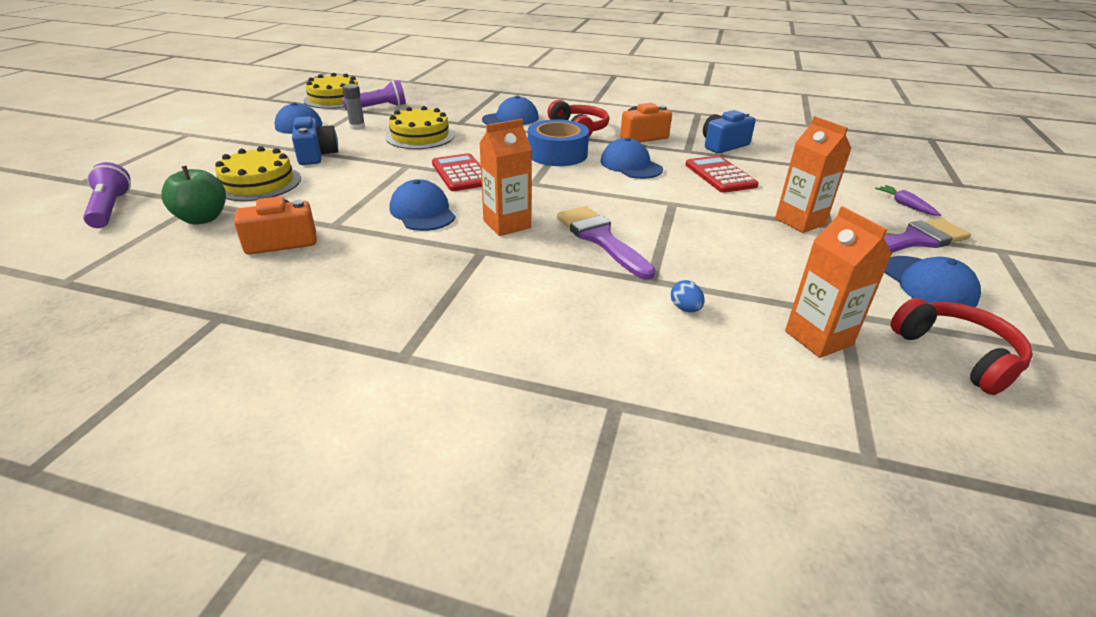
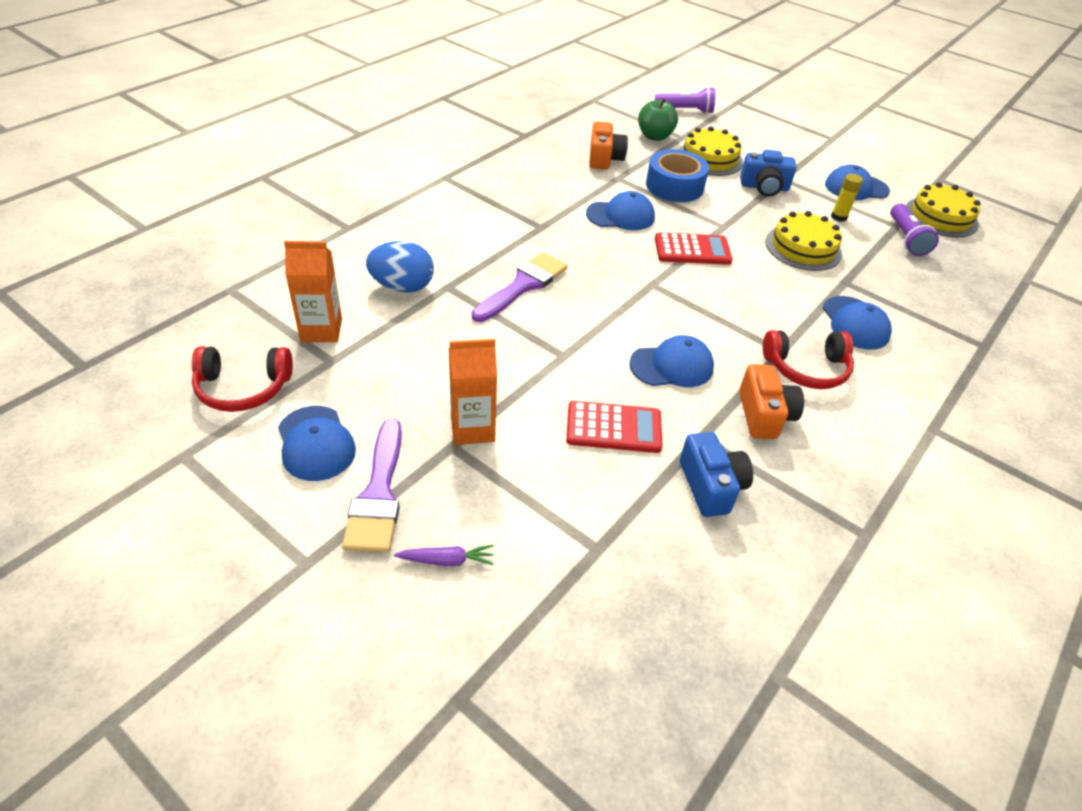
camera: 110 degrees right, 10 degrees up
(357, 127) = (839, 217): grey glue stick -> yellow glue stick
(507, 224) = (576, 248): orange carton -> none
(557, 154) = (724, 323): blue tape -> blue tape (674, 186)
(601, 239) = (523, 285): purple brush -> purple brush turned 45 degrees counterclockwise
(685, 309) = (402, 287): blue egg -> blue egg, size x2.16
(928, 284) = (316, 443): blue cap -> blue cap turned 120 degrees counterclockwise

